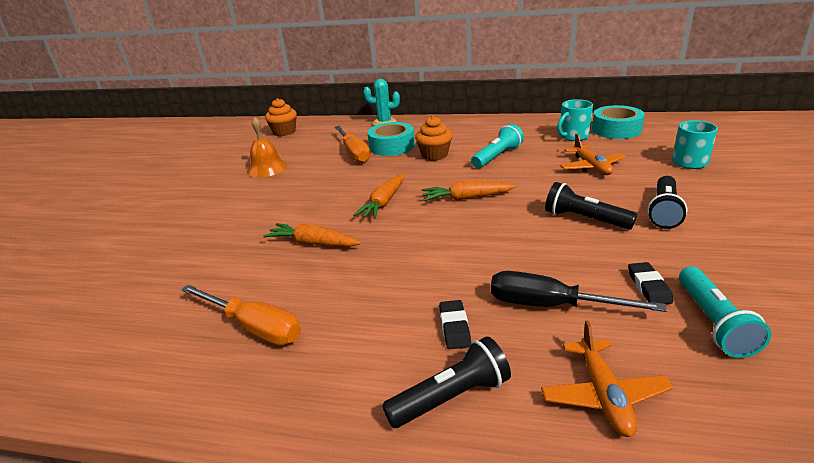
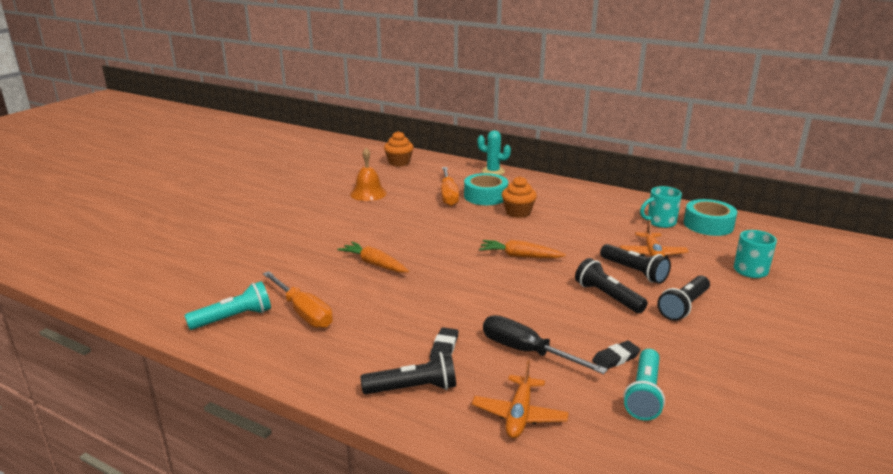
camera: 15 degrees right, 5 degrees down
(384, 203) = (448, 245): orange carrot -> none
(497, 157) = (573, 226): turquoise flashlight -> turquoise flashlight (233, 318)
(589, 188) = (634, 272): none -> black flashlight
(648, 287) = (615, 358): black eraser -> black eraser turned 45 degrees clockwise

